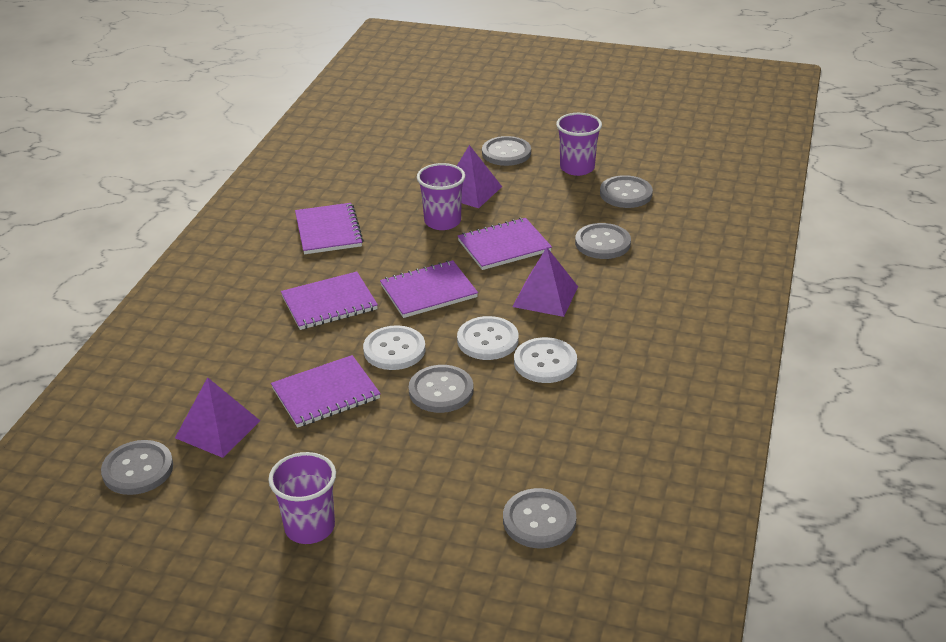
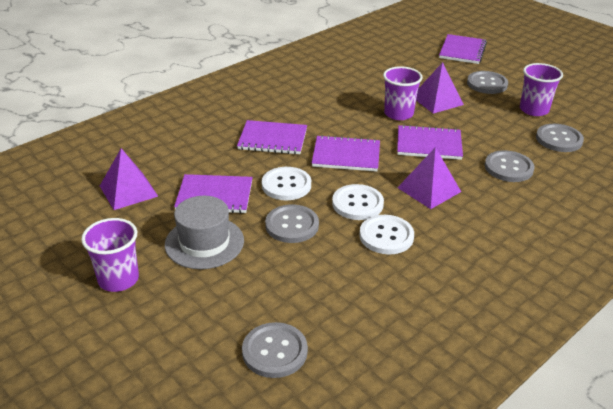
camera: 30 degrees right, 0 degrees up
(138, 469) = (60, 196): grey button -> none
(328, 231) = (315, 95): purple notebook -> purple notebook (462, 51)
(365, 448) = (204, 242): none -> grey hat

